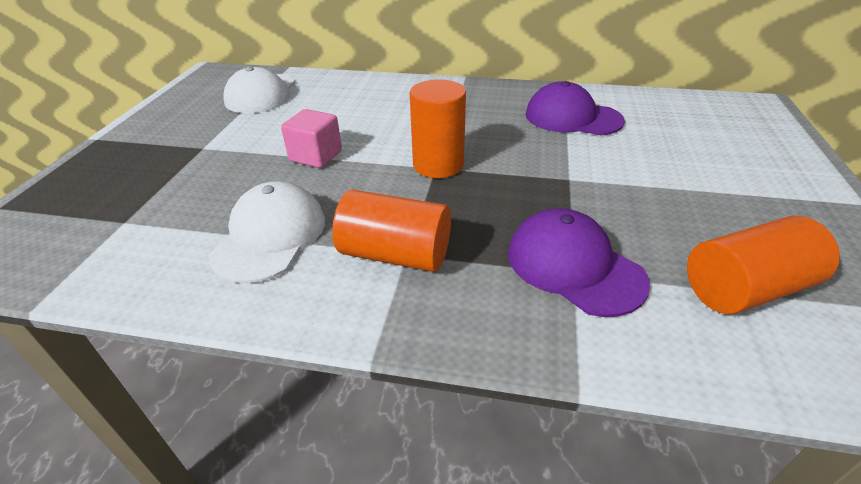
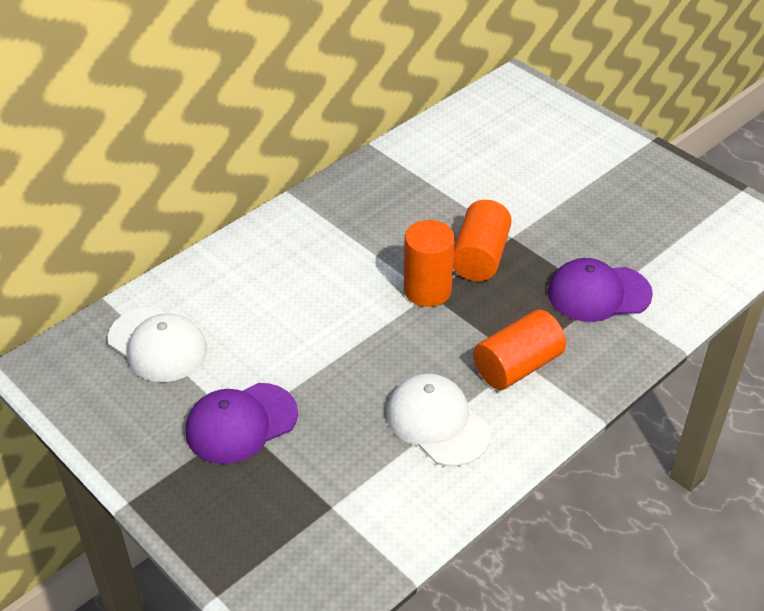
camera: 55 degrees left, 5 degrees up
(316, 156) = (339, 354): pink cube -> none
(572, 117) = (433, 180): purple cap -> purple cap (241, 423)
(745, 289) = (670, 242): orange cylinder -> orange cylinder (480, 257)

